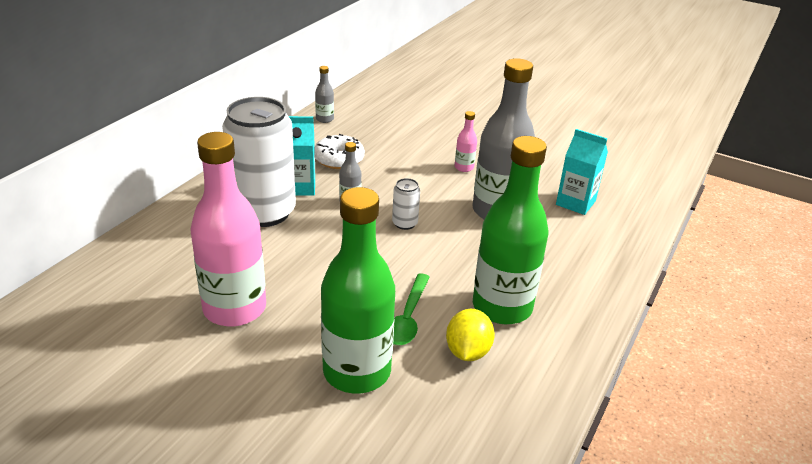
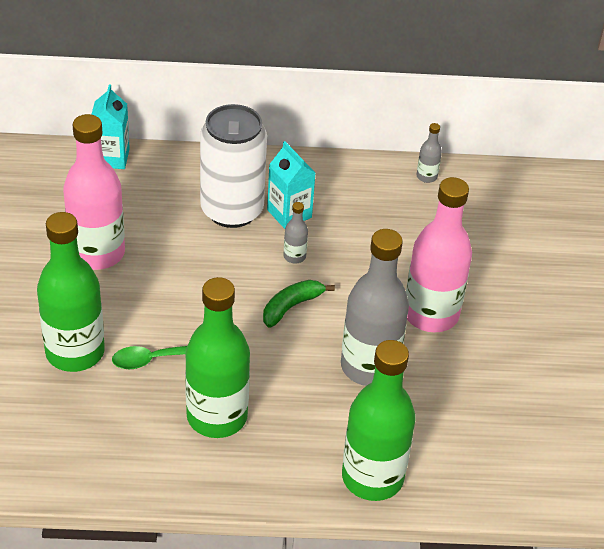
camera: 60 degrees right, 10 degrees up
(339, 159) = (360, 219): white donut -> none
(404, 223) = (291, 307): white can -> green banana
(464, 167) = (431, 314): pink bottle -> pink bottle, size x2.38
(467, 351) = (142, 412): yellow lemon -> none
(575, 203) = (441, 426): turquoise carton -> turquoise carton (111, 158)
(611, 251) = (372, 477): none -> green bottle

